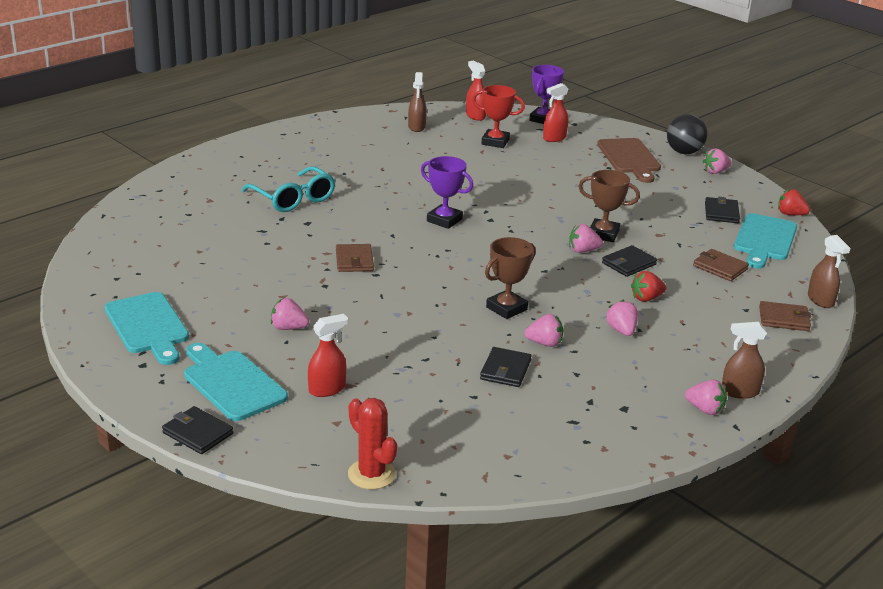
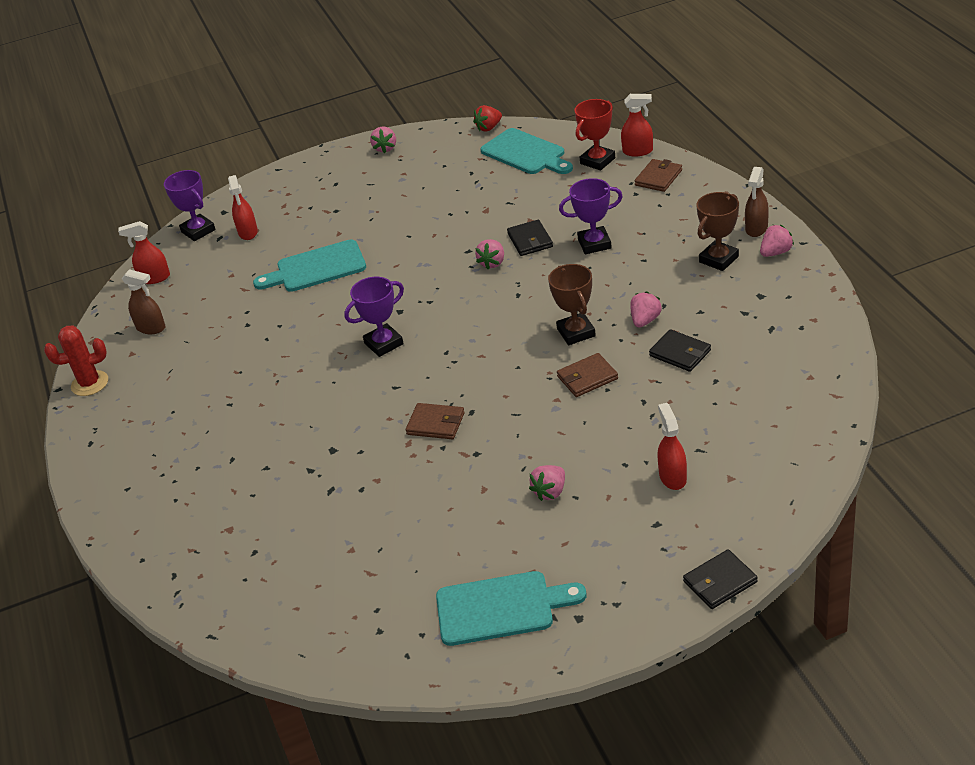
camera: 60 degrees left, 10 degrees up
(231, 383) = (639, 547): turquoise cutting board -> turquoise cutting board (316, 268)
(293, 199) = (269, 454): turquoise glasses -> none
(371, 474) = (816, 466): red cactus -> red cactus (90, 383)
(495, 142) = (229, 275): red trophy -> red trophy (597, 161)
(603, 234) = (468, 243): brown trophy -> brown trophy (718, 259)
(621, 330) = (642, 270): pink strawberry -> none
(629, 158) = (325, 193): brown cutting board -> none
(646, 298) = (594, 244): red strawberry -> purple trophy
(684, 152) = (334, 157): black ball -> none
(720, 267) = (561, 190): brown wallet -> brown wallet (587, 378)
(721, 213) = (465, 164): black wallet -> none
(820, 300) = (638, 151): brown spray bottle -> red spray bottle

